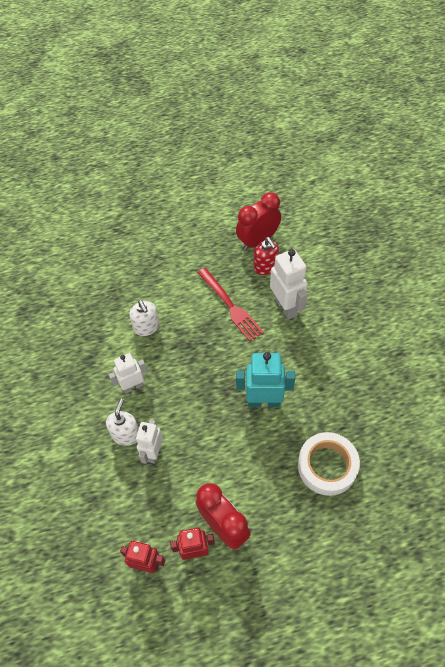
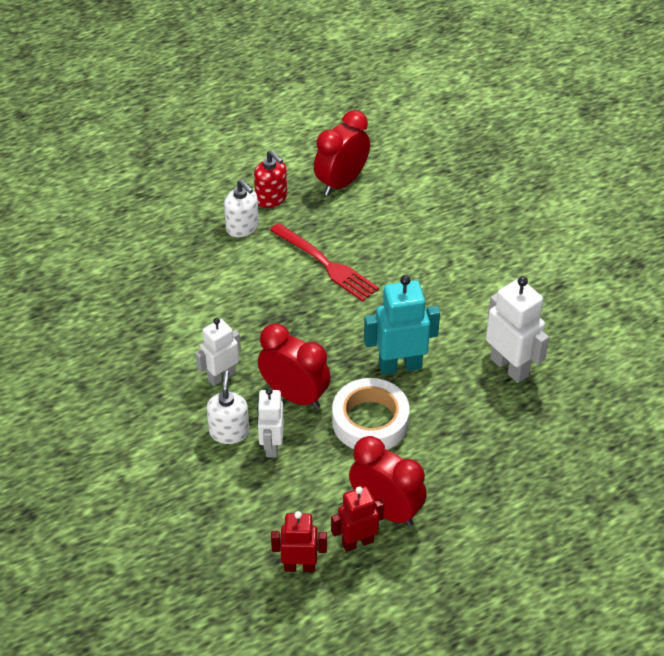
camera: 15 degrees left, 10 degrees down
(146, 327) = (219, 305): white soap dispenser -> white soap dispenser (242, 227)
(181, 412) = (295, 395): none -> red clock
(265, 267) = (360, 212): red soap dispenser -> red soap dispenser (271, 198)
(286, 307) = (400, 254): white robot -> white robot (509, 367)
(327, 466) = (499, 423): white tape -> white tape (370, 421)

